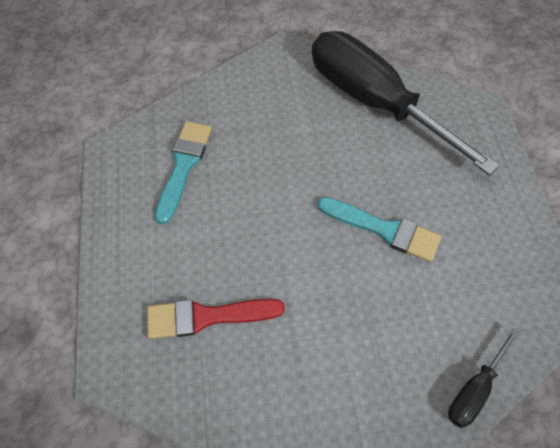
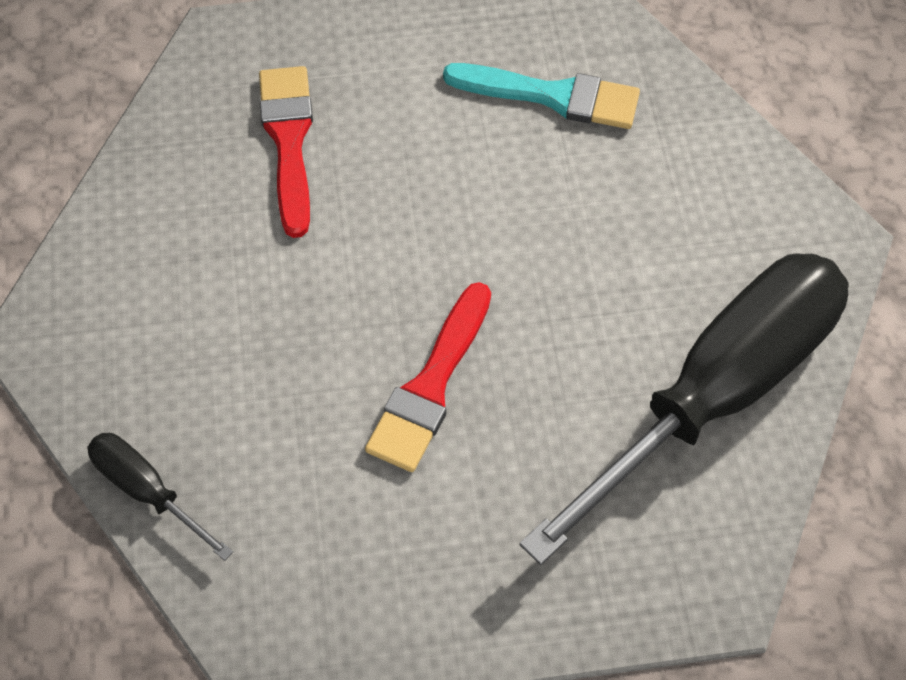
camera: 90 degrees right, 0 degrees up
(384, 230) = (430, 386): turquoise brush -> red brush

